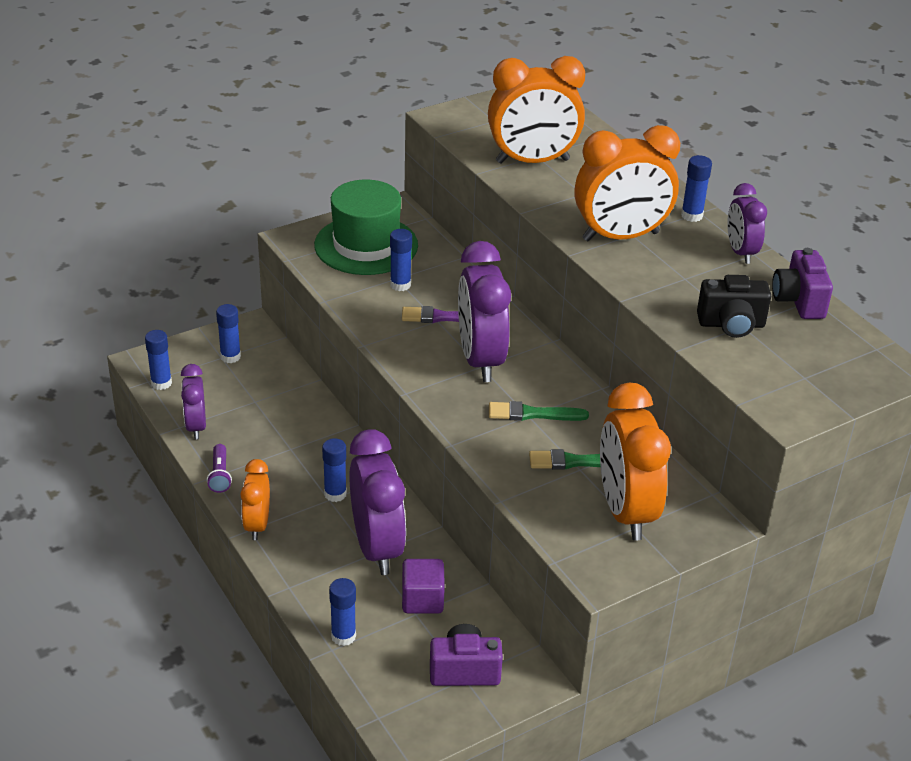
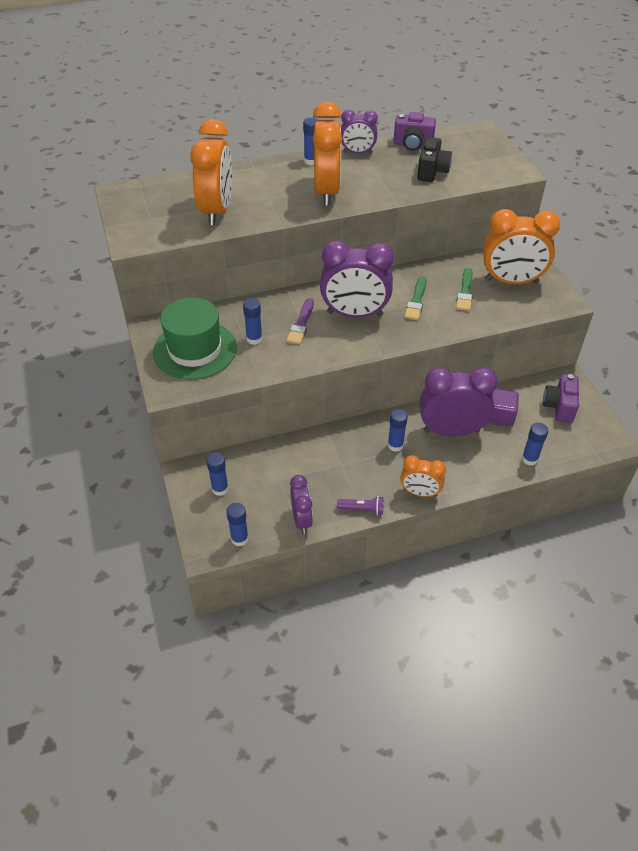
camera: 75 degrees left, 10 degrees up
(196, 426) = (301, 519): purple clock -> purple clock turned 105 degrees counterclockwise

